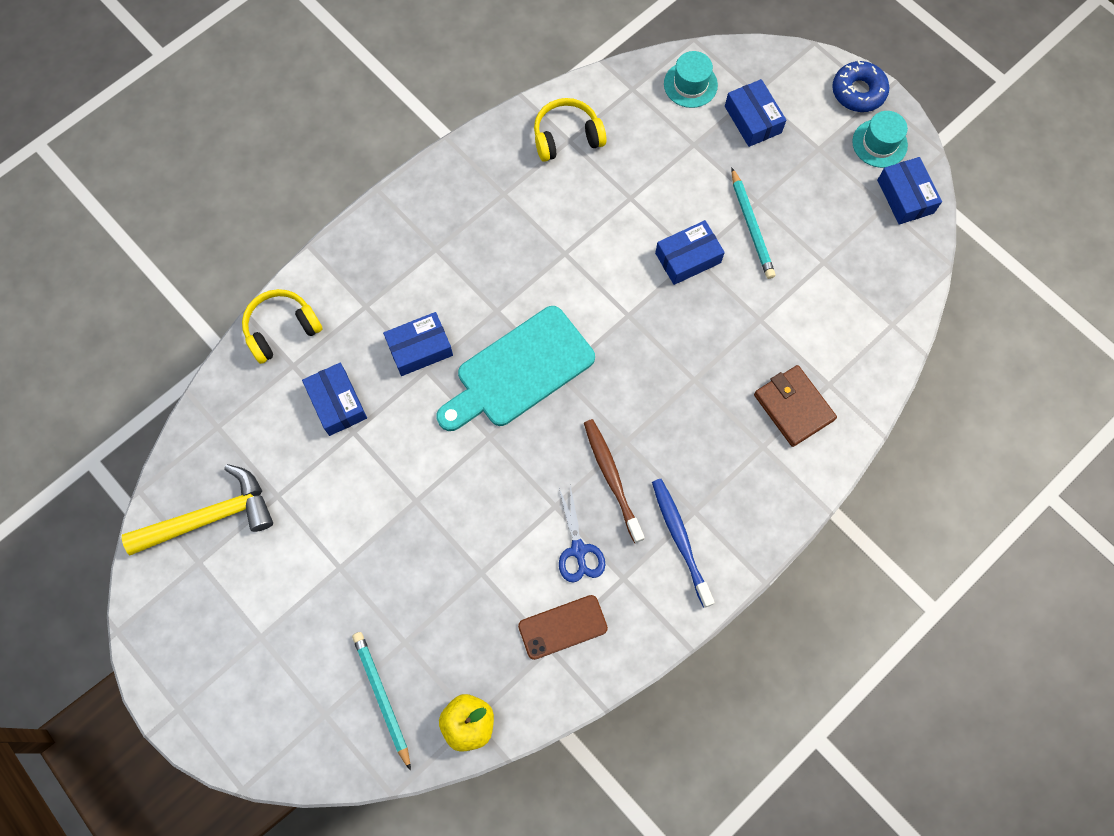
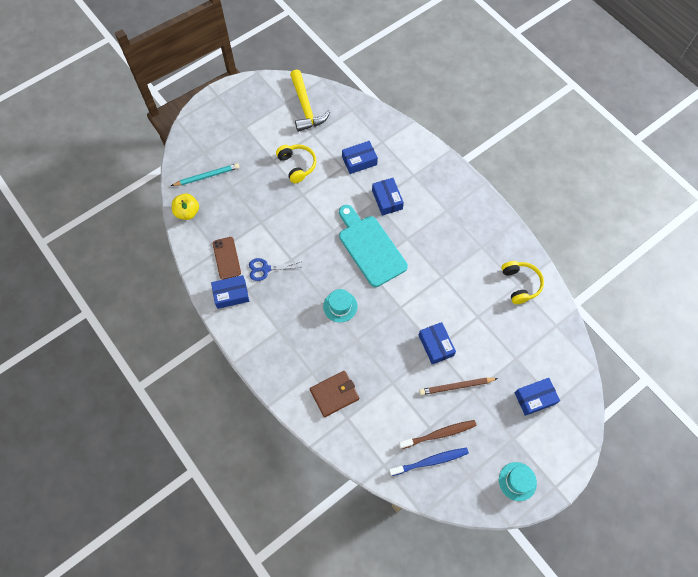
camera: 95 degrees right, 5 degrees down
(281, 329) = (402, 137): yellow headphones -> yellow headphones (297, 165)
(611, 477) = (303, 289): brown toothbrush -> brown toothbrush (439, 434)
(680, 539) = (264, 321): blue toothbrush -> blue toothbrush (430, 461)
(690, 84) = (560, 362): turquoise hat -> turquoise hat (340, 306)
(751, 226) = (456, 386): turquoise pencil -> brown pencil
(858, 92) = (558, 473): blue donut -> none
(905, 196) = (476, 491): blue box -> blue box (231, 294)

